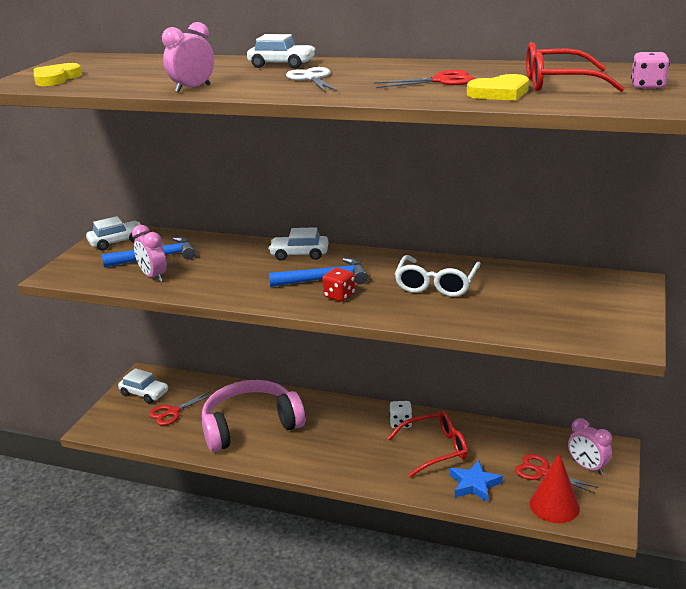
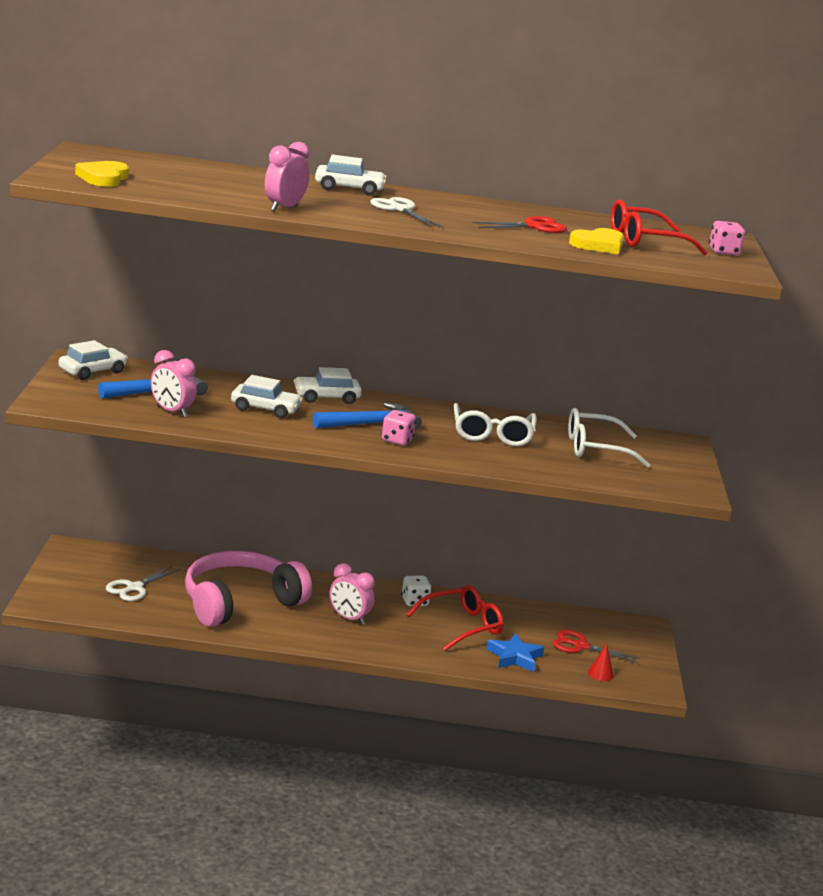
camera: 20 degrees left, 5 degrees down
(144, 393) = (85, 568): white car -> white car (265, 409)
(173, 412) = (134, 588): red scissors -> white scissors
(339, 296) = (397, 440): red dice -> pink dice
(536, 295) = (596, 448): none -> white glasses
(554, 505) = (600, 674): red cone -> red cone, size x0.51
(587, 467) = (624, 642): pink clock -> pink clock (349, 618)

